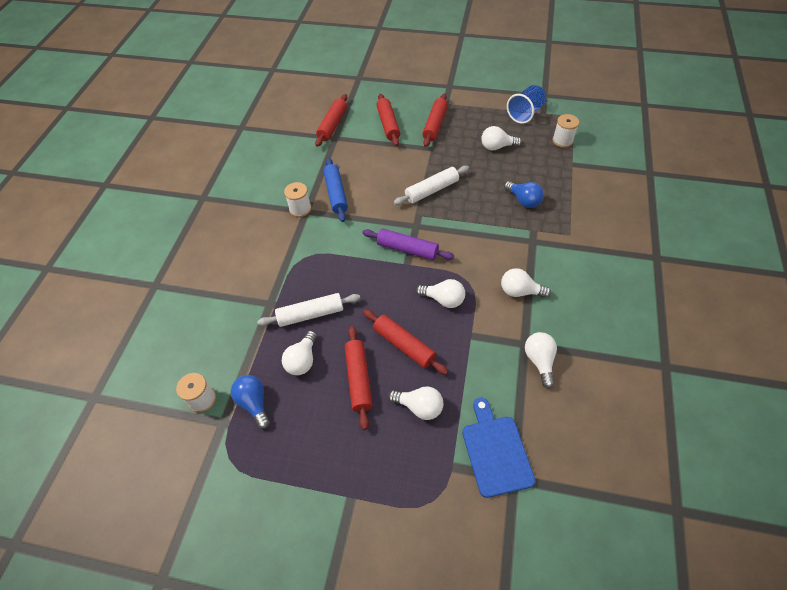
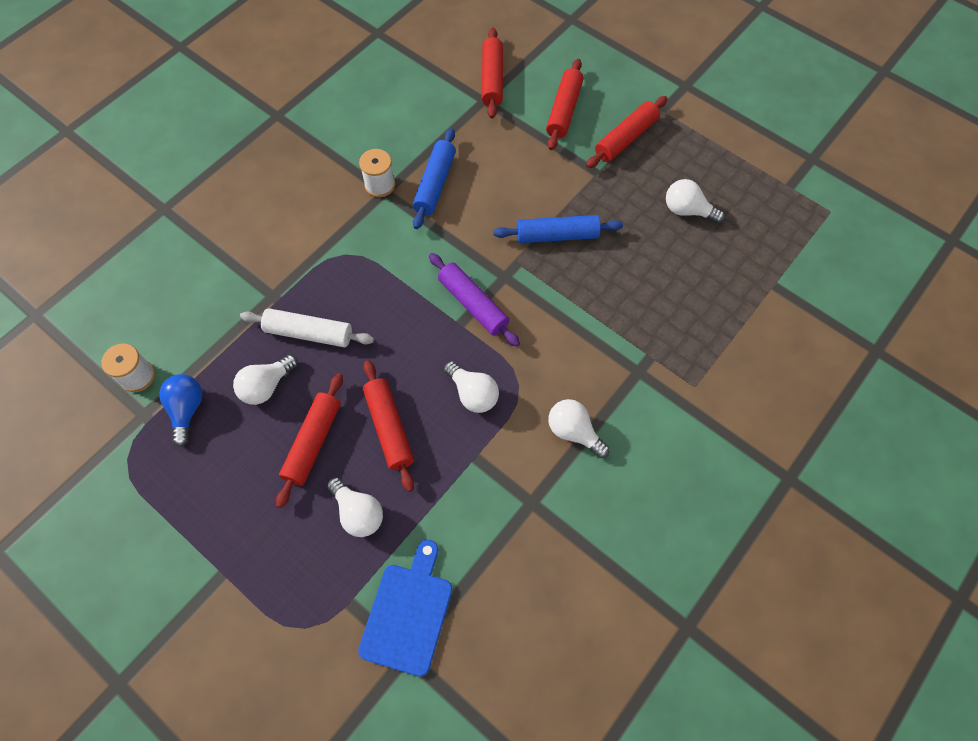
camera: 25 degrees right, 10 degrees up
(332, 125) = (492, 79): red rolling pin -> red rolling pin turned 45 degrees counterclockwise
(431, 190) = (557, 235): white rolling pin -> blue rolling pin
(523, 200) = (667, 308): blue light bulb -> none
(525, 114) = (763, 176): blue cup -> none
(539, 361) = (534, 534): white light bulb -> none
(562, 141) = (786, 243): white spool -> none

